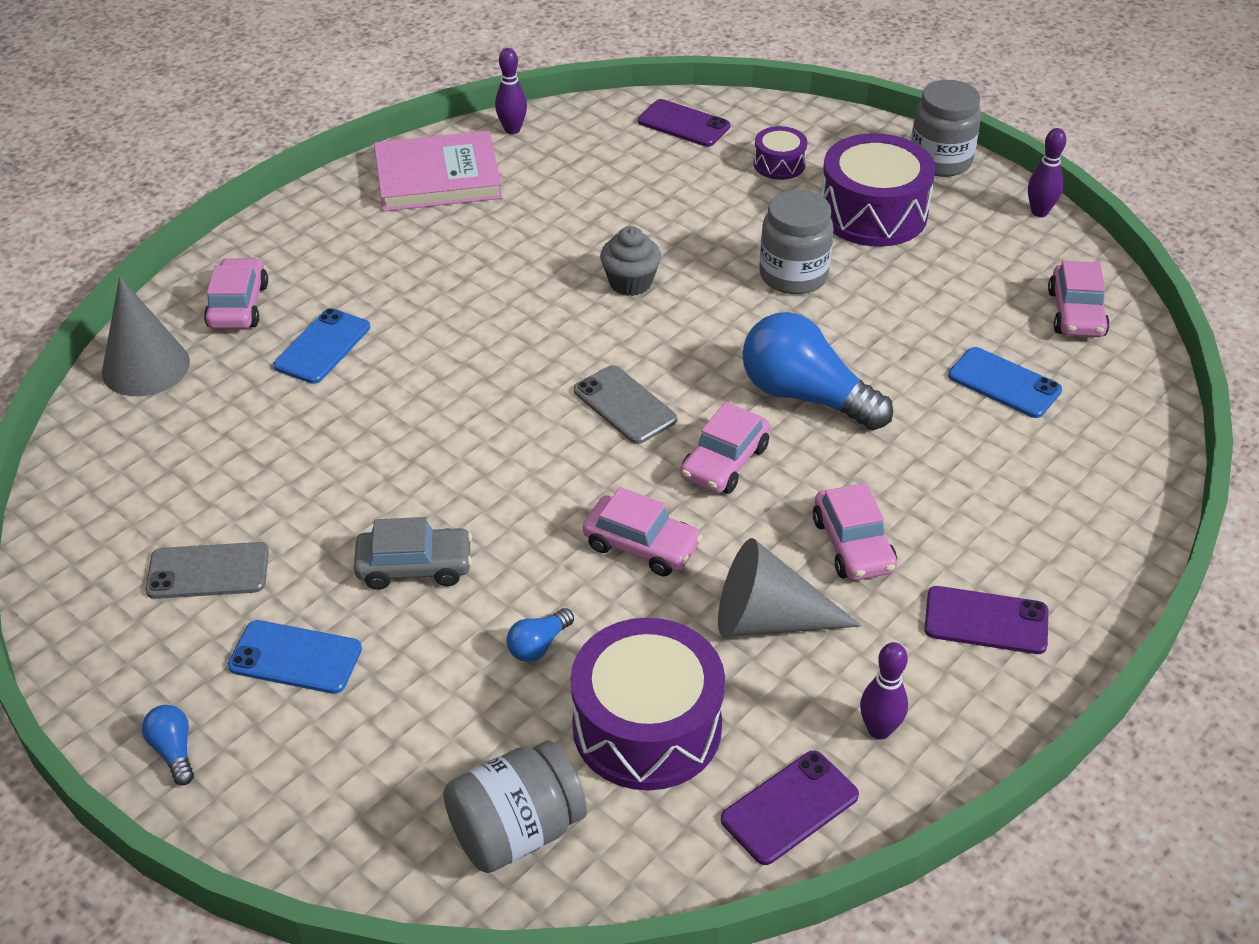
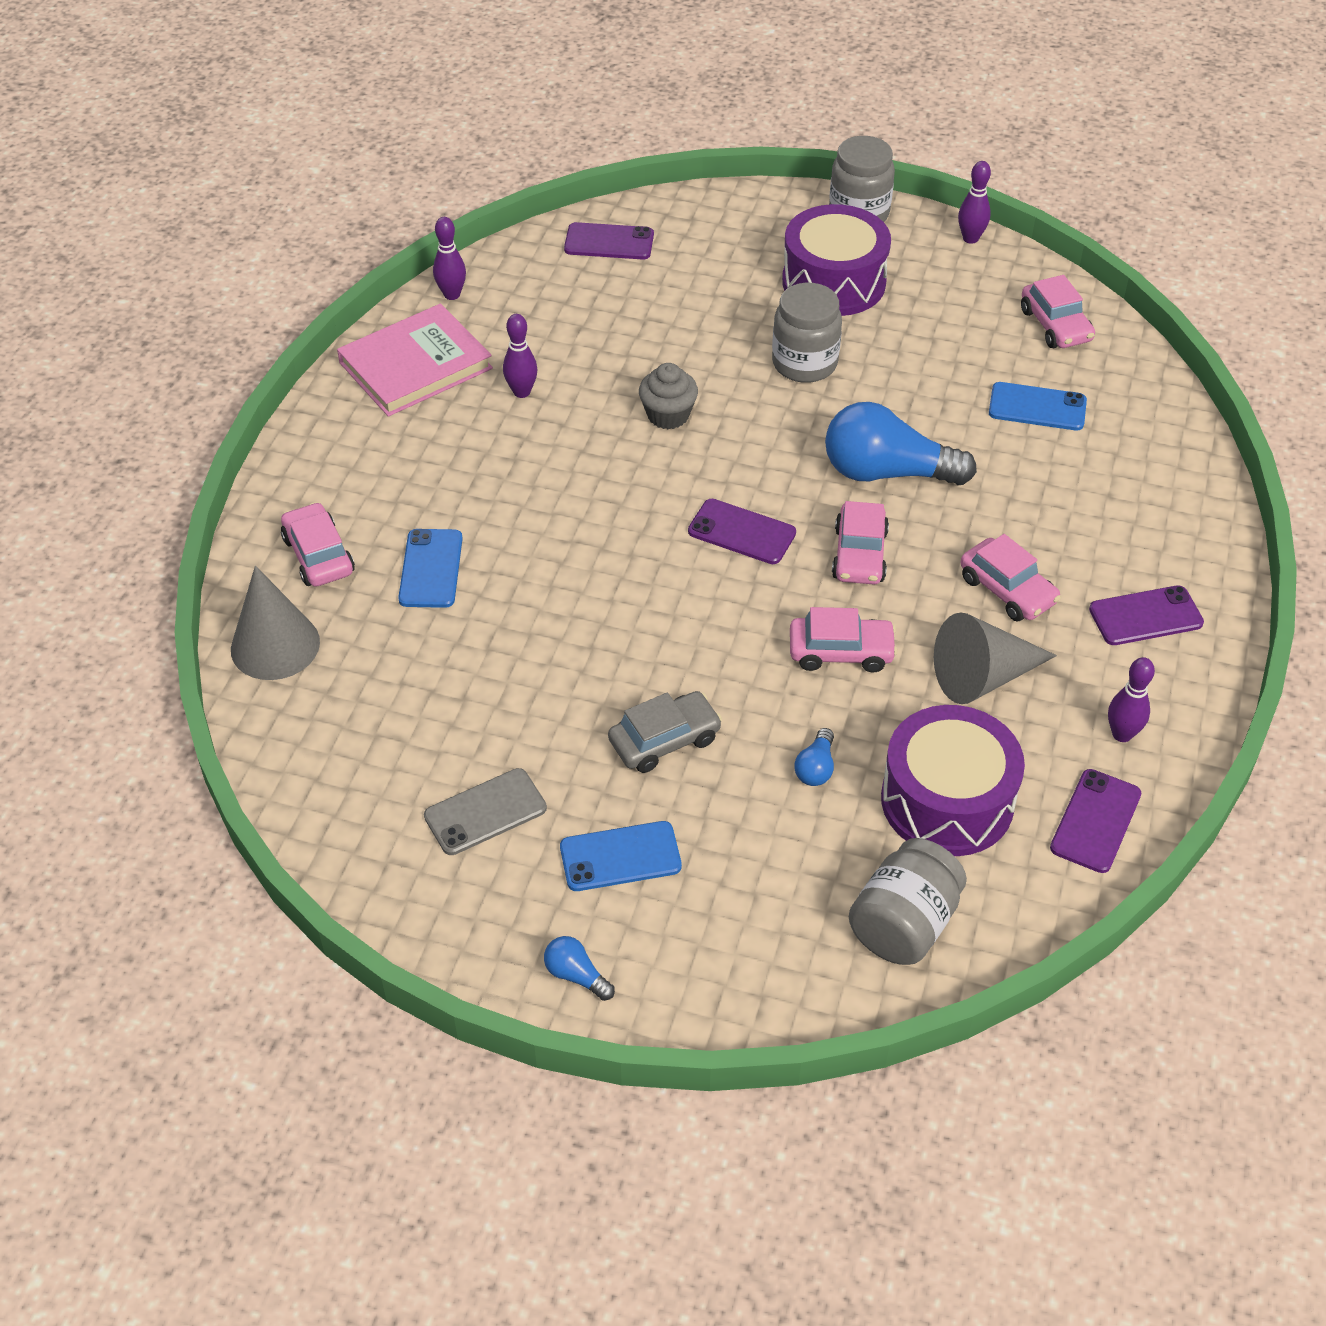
camera: 25 degrees left, 5 degrees up
(513, 225) = (521, 392): none -> purple bowling pin
(624, 405) = (741, 532): grey phone -> purple phone
(779, 164) = (722, 258): purple drum -> none

